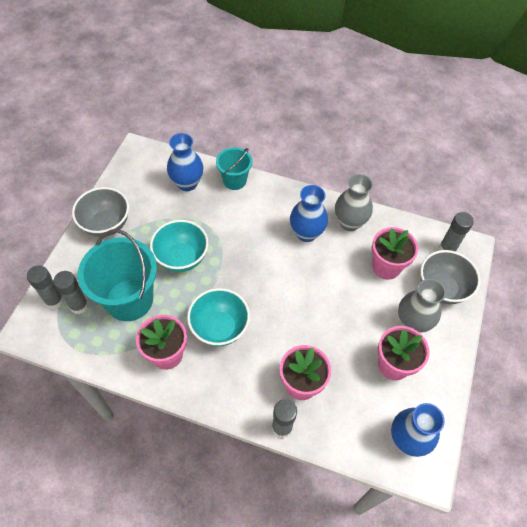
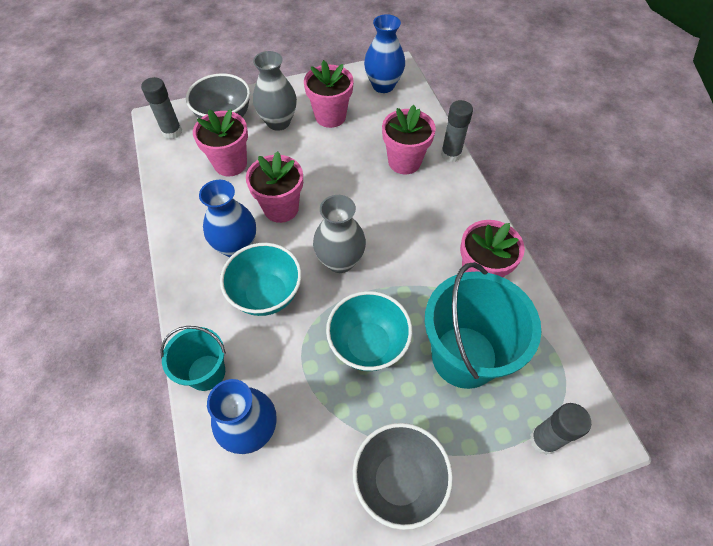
camera: 125 degrees left, 0 degrees up
(79, 305) = (521, 404): grey glue stick -> none
(220, 328) = (413, 250): turquoise bowl -> turquoise bowl (267, 294)
(319, 274) = (281, 208): none -> pink flower pot
(349, 222) = (193, 218): grey vase -> grey vase (340, 261)

